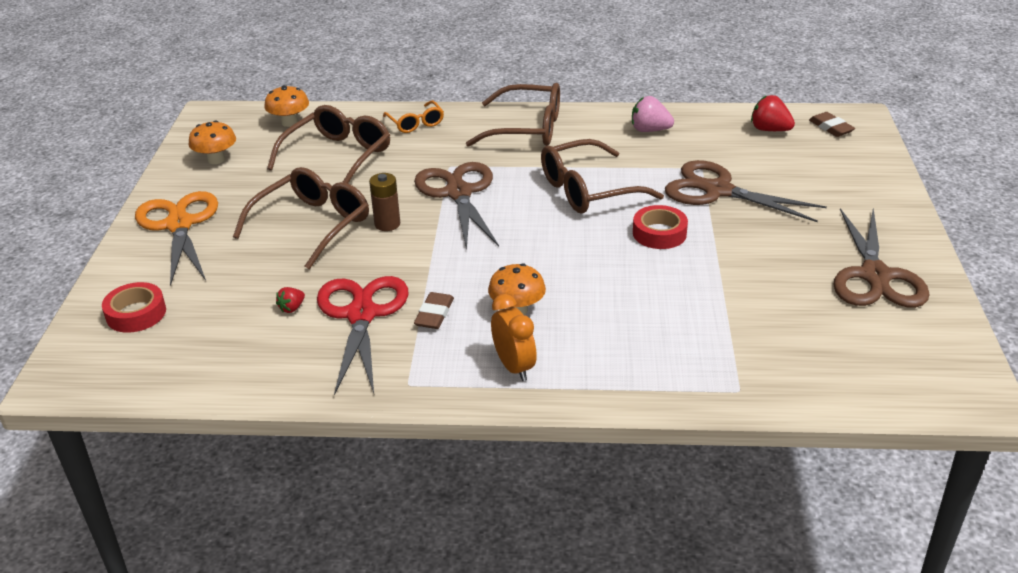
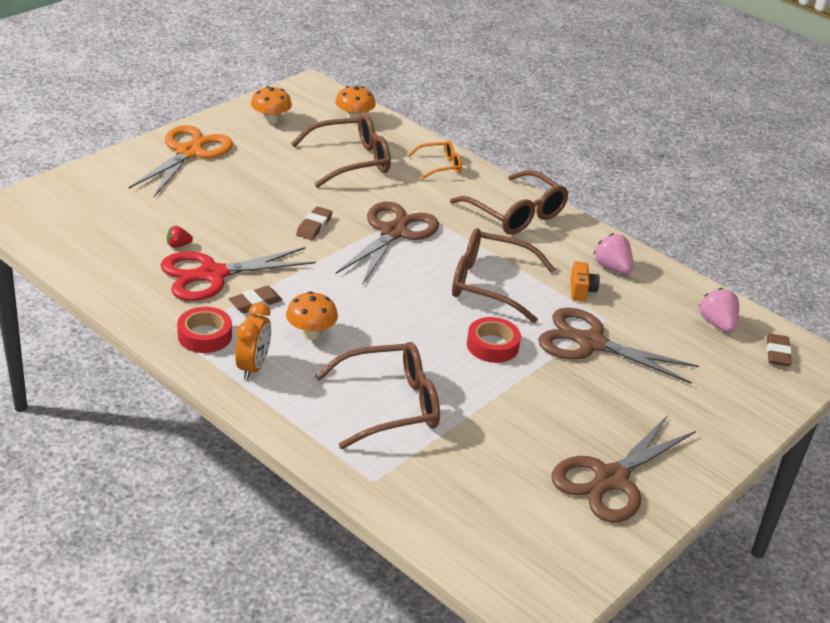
camera: 35 degrees right, 0 degrees up
(136, 313) = (91, 195): red tape -> red tape (204, 336)
(312, 225) = (266, 199): brown glasses -> brown glasses (390, 405)
(361, 314) = (212, 275): red scissors -> red scissors turned 150 degrees counterclockwise
(387, 224) = (314, 226): brown battery -> brown eraser
(416, 123) = (440, 166): orange glasses -> orange glasses turned 120 degrees counterclockwise
(655, 158) = (581, 291): none -> orange camera
(717, 191) = (590, 343): brown scissors -> brown scissors turned 45 degrees counterclockwise
(769, 130) = (717, 324): red strawberry -> pink strawberry

